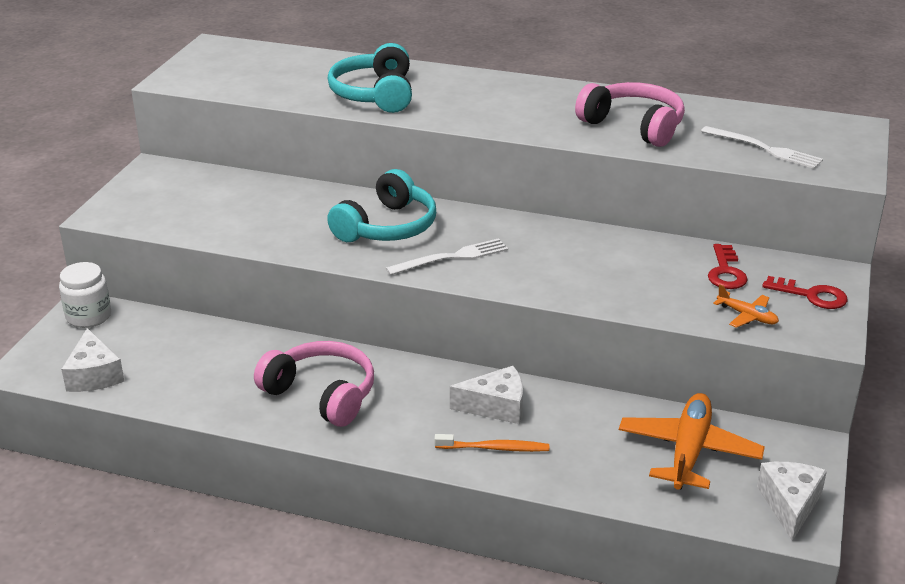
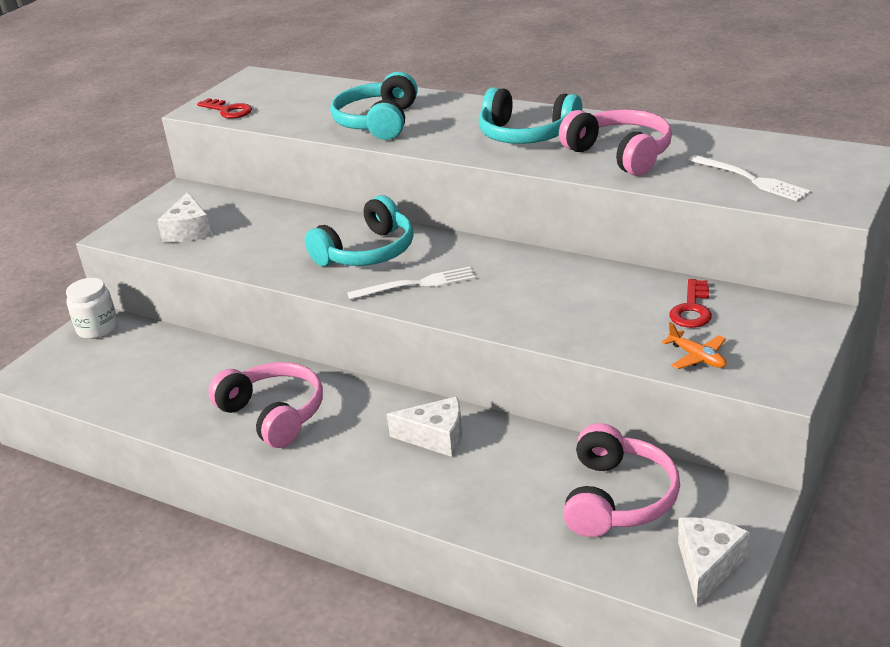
camera: 15 degrees right, 0 degrees up
(94, 375) = (80, 384): white cheese -> white cheese (188, 231)
(494, 448) = (418, 480): orange toothbrush -> none
(533, 107) = (526, 135): none -> turquoise headphones
(688, 451) = (617, 498): orange plane -> pink headphones
(811, 295) = (777, 338): red key -> red key (228, 111)

